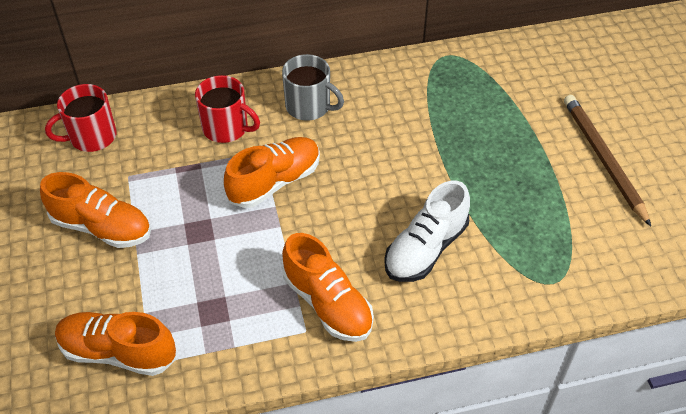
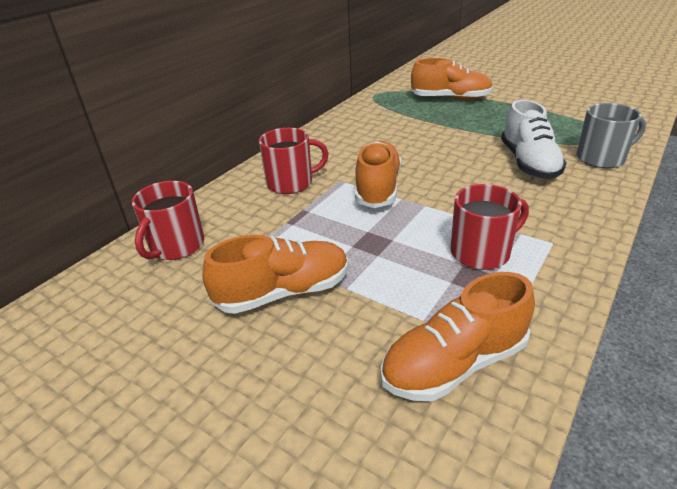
camera: 40 degrees left, 15 degrees down
(249, 297) = (481, 252): none -> red mug
(309, 106) = (332, 147): grey mug -> grey mug (601, 158)
(328, 303) = (534, 220): orange shoe -> orange shoe (450, 98)
(603, 159) = (528, 91): brown pencil -> none

